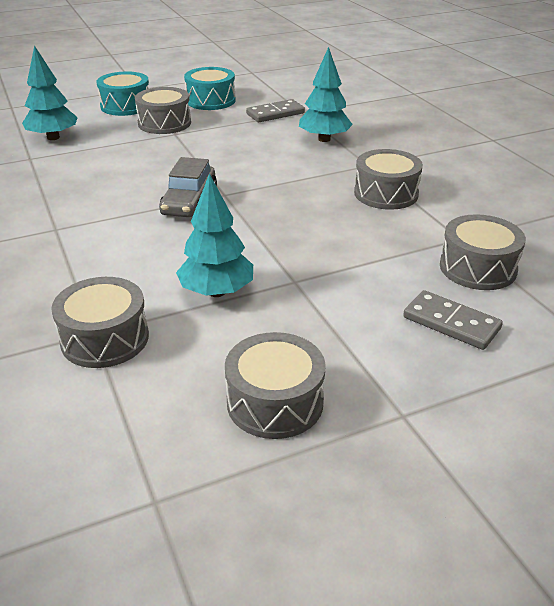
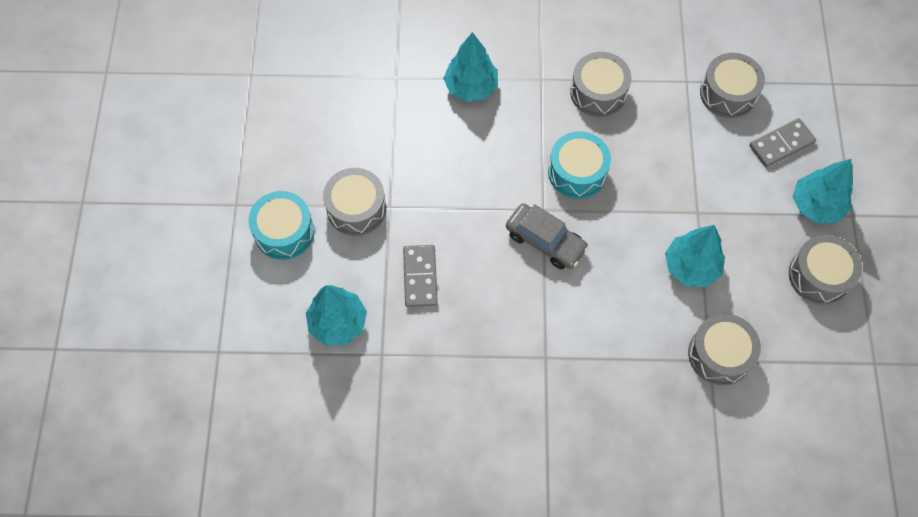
camera: 65 degrees left, 30 degrees up
(211, 100) = (316, 145): turquoise drum -> turquoise drum (577, 172)
(275, 114) = (387, 101): grey domino -> grey domino (420, 277)
(386, 374) = (816, 205): none -> turquoise tree

